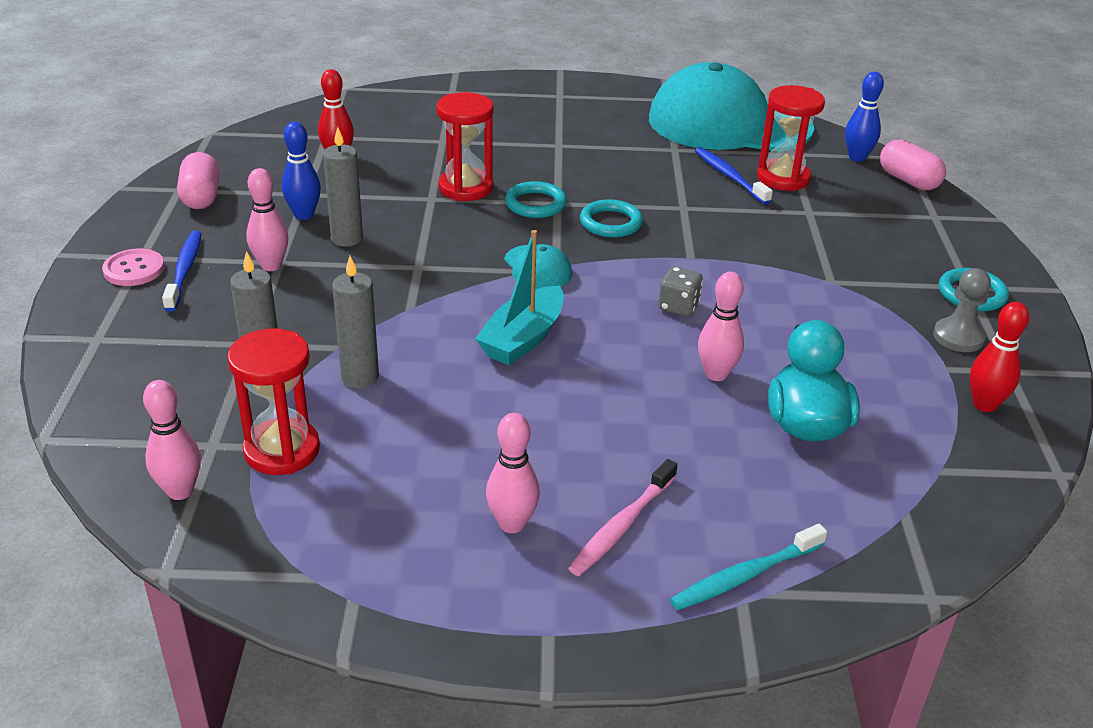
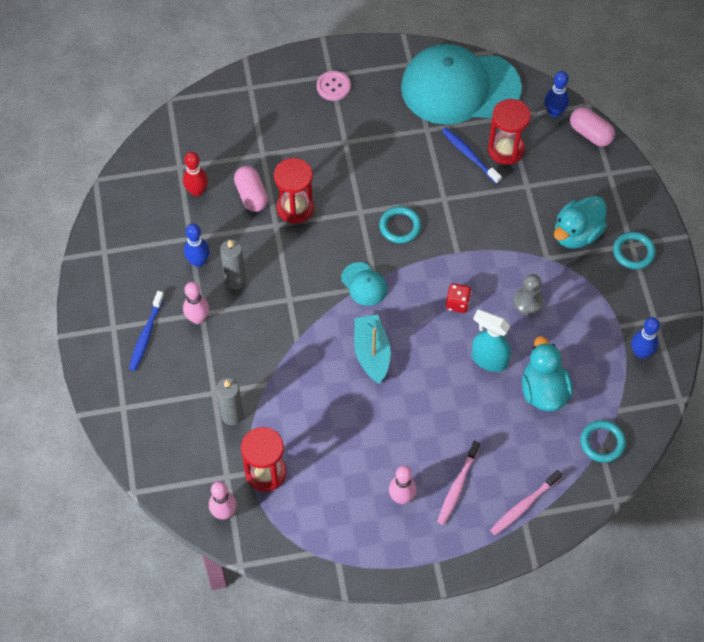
camera: 10 degrees left, 25 degrees up
(134, 269) = (114, 341): pink button -> pink button (333, 86)
(184, 270) = (146, 335): blue toothbrush -> blue toothbrush turned 150 degrees counterclockwise
(201, 197) = (123, 257): pink capsule -> pink capsule (251, 195)
(360, 377) = (287, 406): grey candle -> none
(523, 339) = (371, 353): turquoise boat -> turquoise boat turned 150 degrees clockwise
(535, 204) = (346, 216): turquoise ring -> turquoise ring (602, 442)
(678, 307) = (457, 303): grey dice -> red dice
(716, 374) = (489, 360): pink bowling pin -> turquoise spray bottle
(745, 576) = (523, 506): turquoise toothbrush -> pink toothbrush
(880, 264) = (576, 234): none -> turquoise duck
(958, 337) = (625, 296): grey pawn -> grey pawn (528, 302)
(984, 405) = (641, 353): red bowling pin -> blue bowling pin

